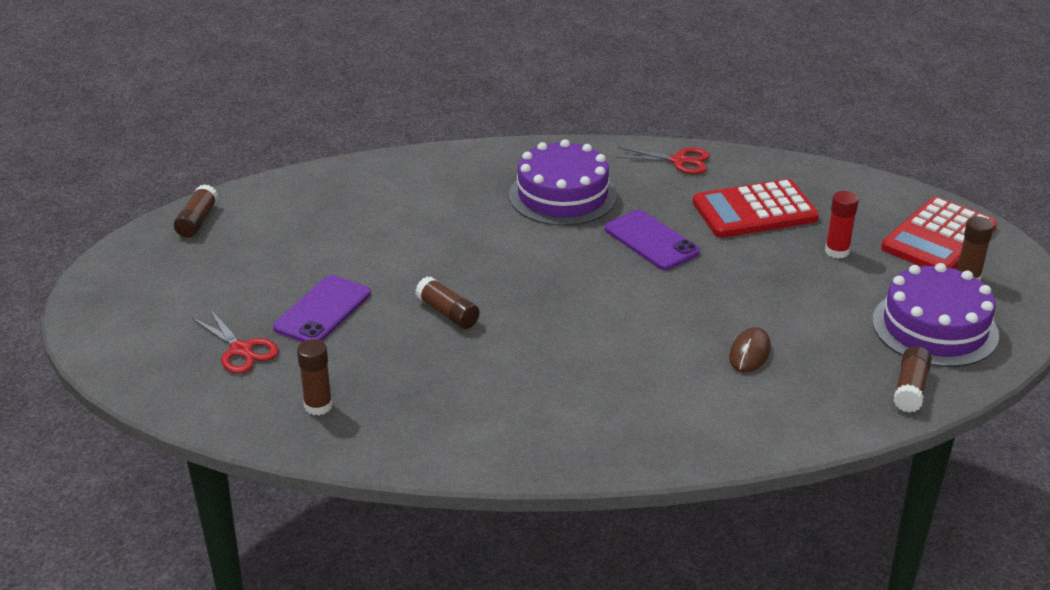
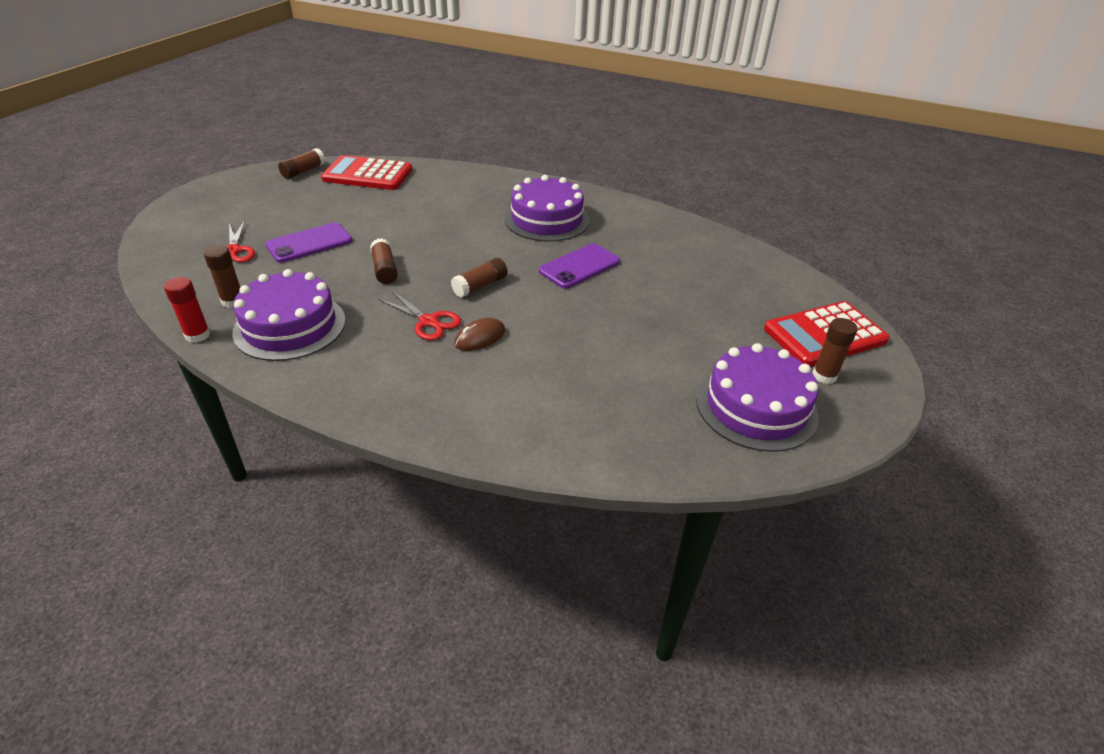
camera: 25 degrees right, 5 degrees up
(417, 409) = (290, 326): none -> purple cake
(651, 241) = (579, 266): purple phone -> purple phone turned 60 degrees clockwise
(679, 161) = (655, 220): red scissors -> red scissors (428, 321)
(749, 353) = (572, 372): brown mouse -> brown mouse (480, 338)
(754, 210) = (681, 269): red calculator -> red calculator (368, 174)
(837, 251) = (722, 318): red glue stick -> red glue stick (197, 335)
(910, 389) = (685, 452): brown glue stick -> brown glue stick (480, 286)

